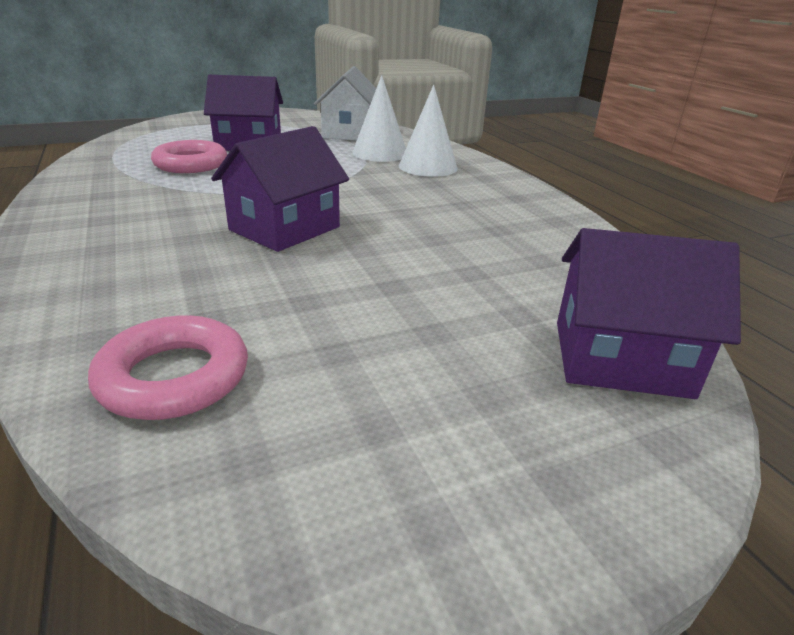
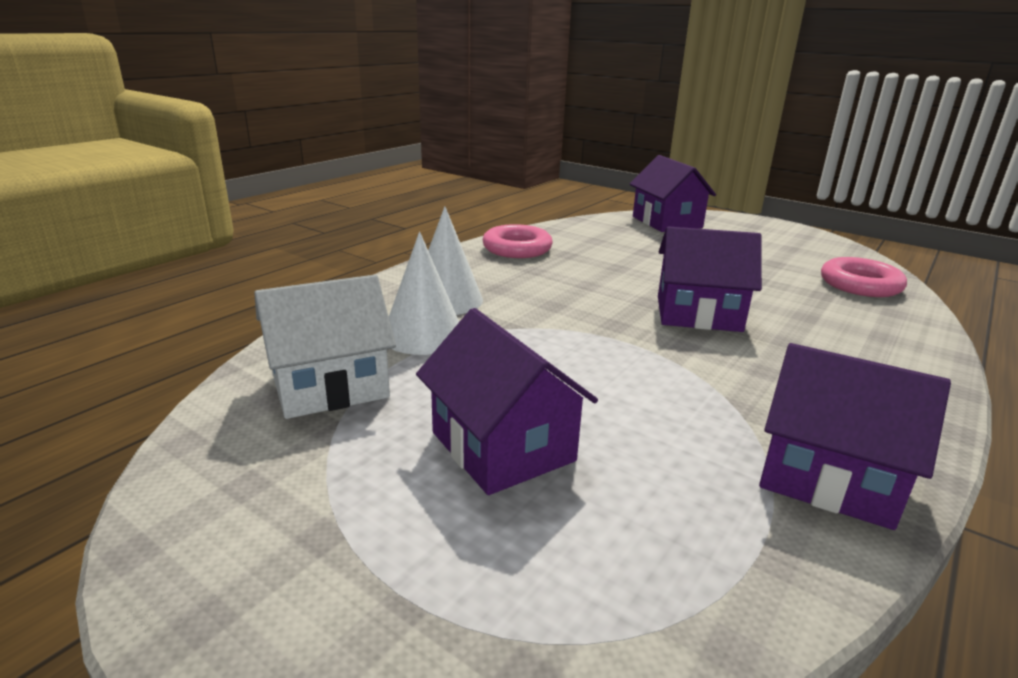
camera: 120 degrees left, 5 degrees down
(96, 181) = (828, 477): none -> purple house
(191, 164) = (659, 443): pink ring -> pink ring (517, 248)

